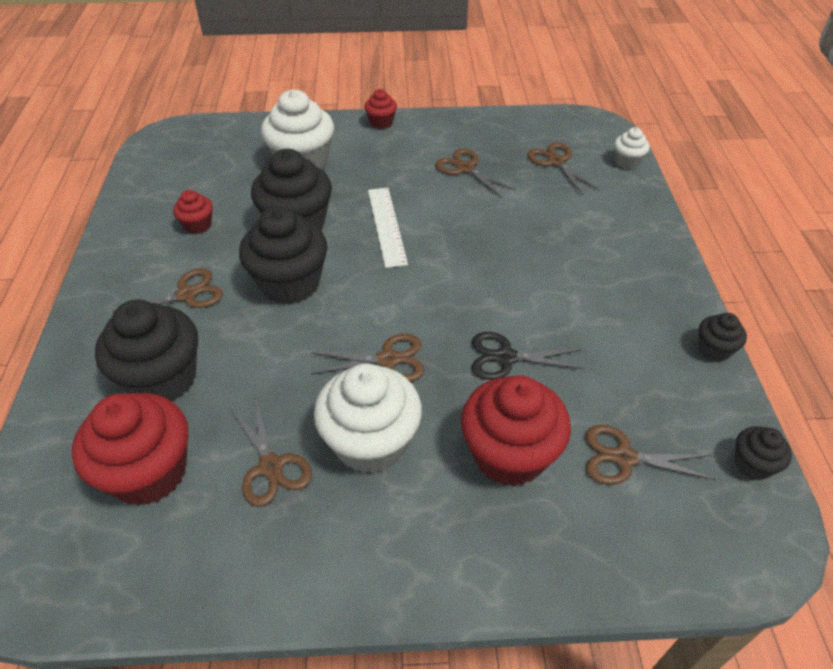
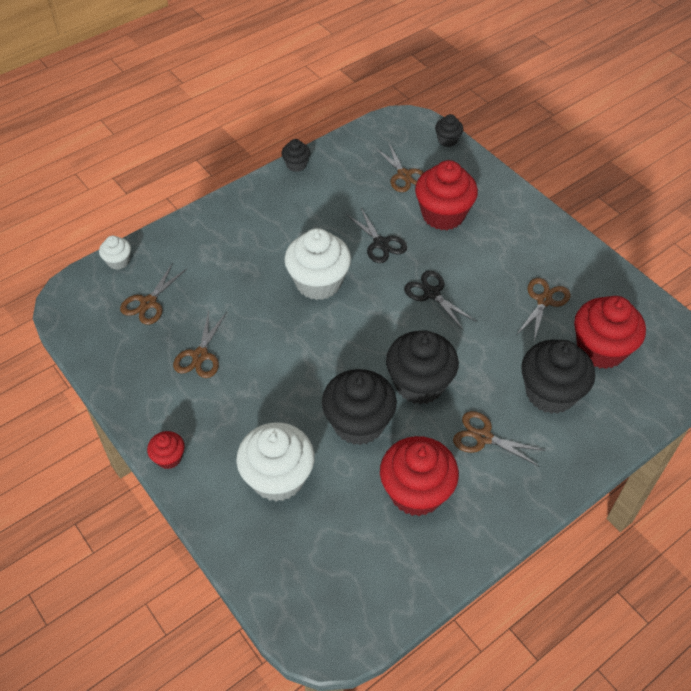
camera: 125 degrees left, 5 degrees up
(198, 225) = (416, 492): red cupcake -> red cupcake, size x2.03
(370, 442) = (490, 270): white cupcake -> white cupcake (318, 282)
(386, 226) = (313, 365): white ruler -> none
(388, 360) = (432, 293): brown scissors -> black scissors
(752, 464) = (365, 134): black cupcake -> black cupcake (447, 140)

